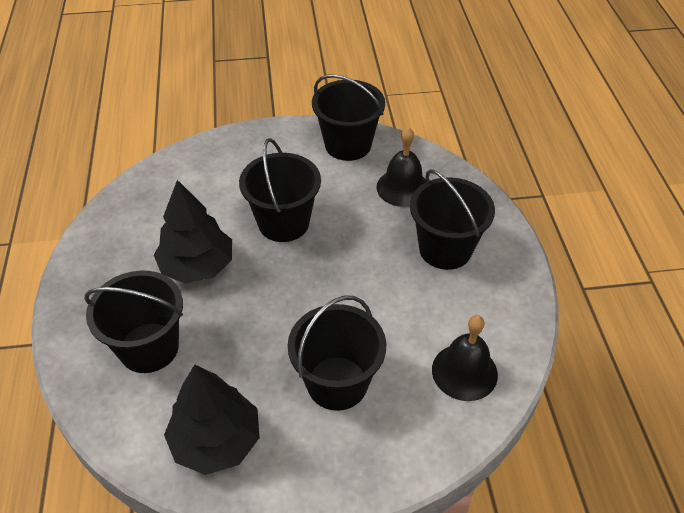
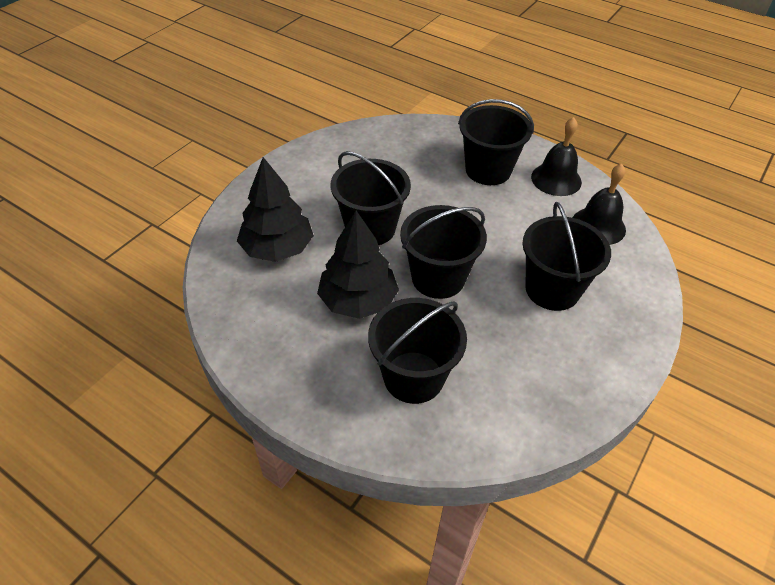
camera: 50 degrees left, 0 degrees up
(216, 441) = (545, 385): black tree -> black tree (277, 248)
(348, 145) = (332, 151): black bucket -> black bucket (438, 278)
(403, 187) = (409, 153): black bell -> black bell (556, 179)

